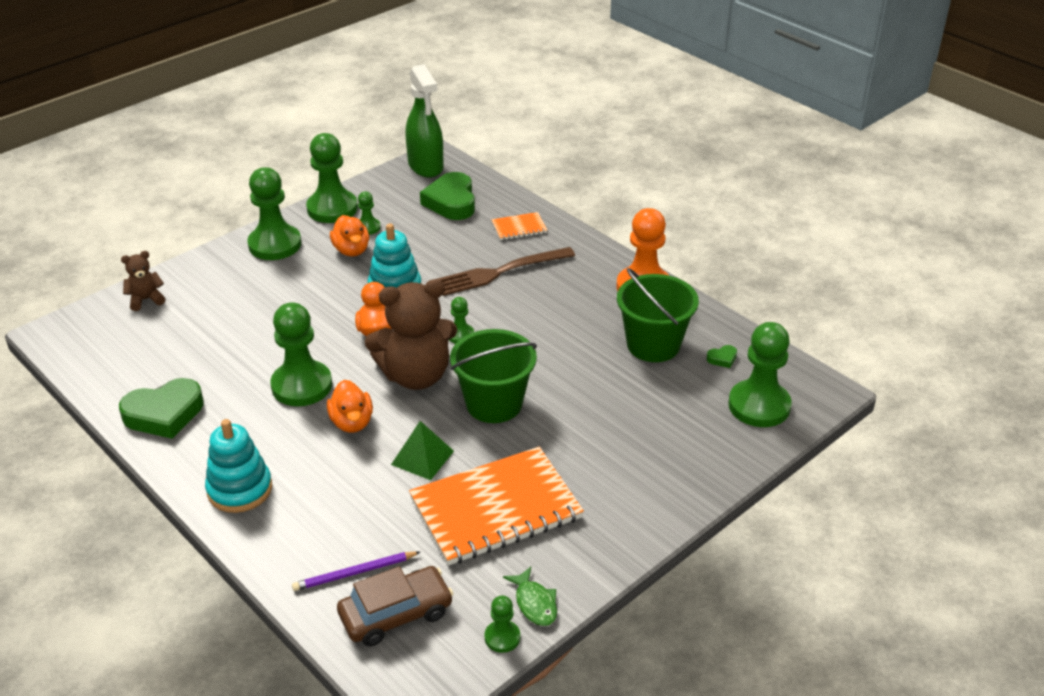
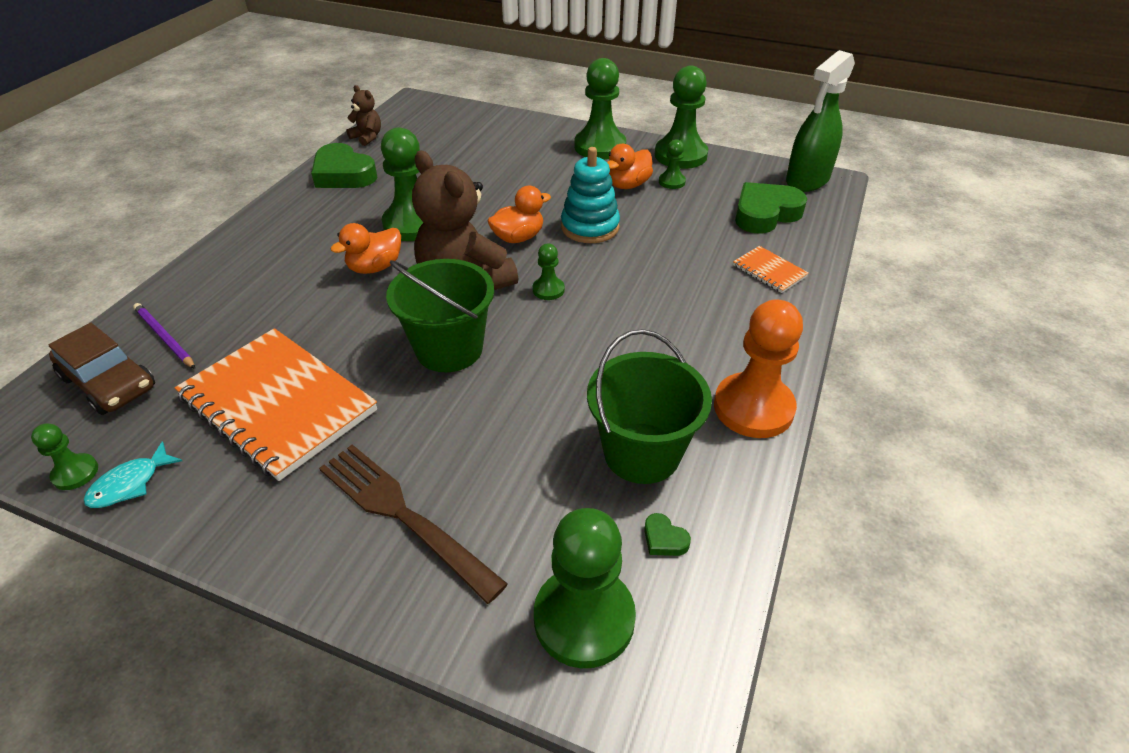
camera: 65 degrees right, 5 degrees up
(146, 300) = (479, 120): brown teddy bear -> brown teddy bear (367, 137)
(240, 489) = (262, 239): turquoise stacking toy -> none
(422, 457) = (341, 326): green pyramid -> none
(500, 272) = (676, 283): brown fork -> brown fork (403, 515)
(534, 603) = (130, 484): green fish -> turquoise fish

